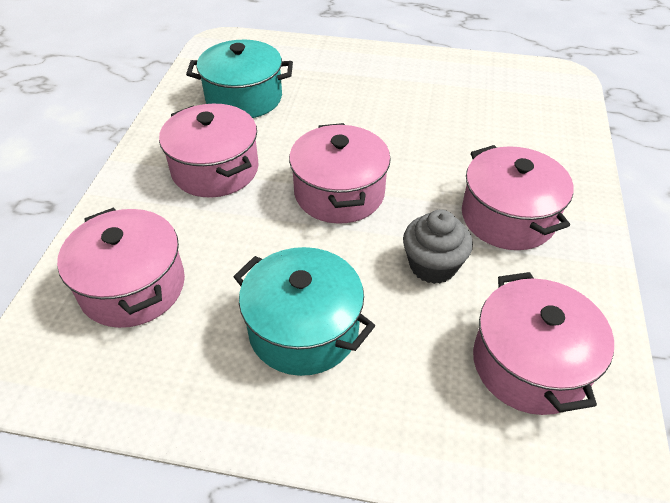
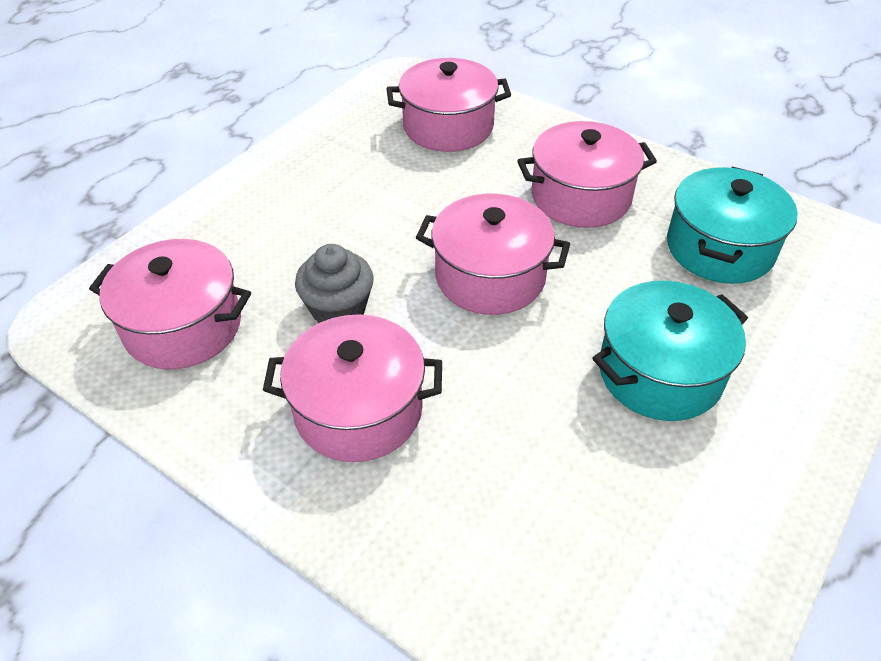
camera: 115 degrees right, 0 degrees up
(303, 329) = (334, 203): turquoise pot -> turquoise pot (660, 373)

